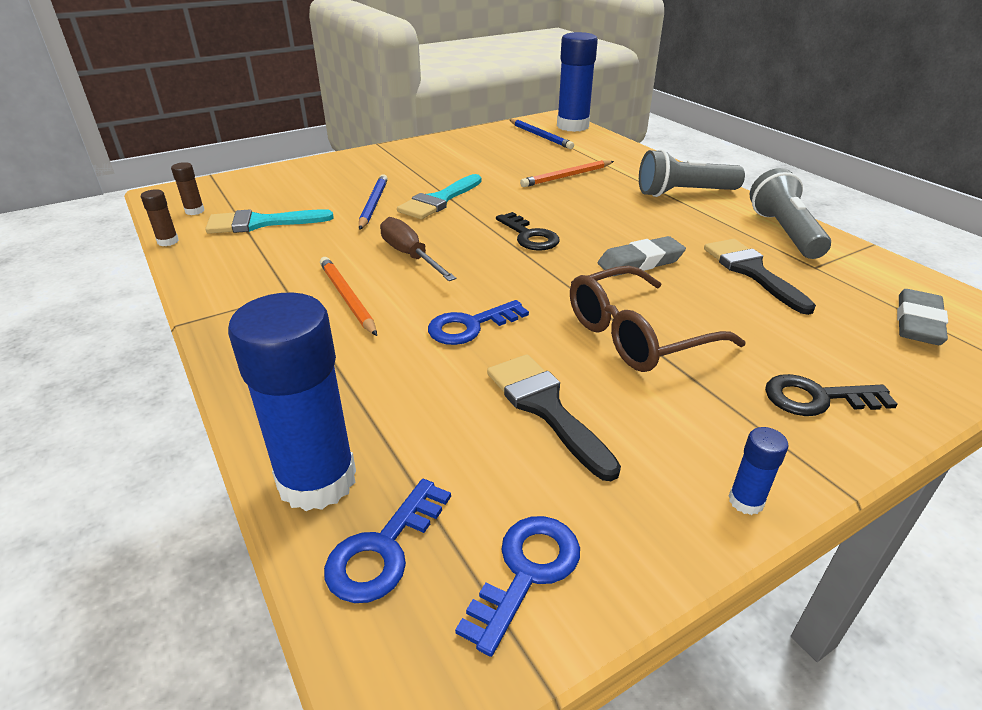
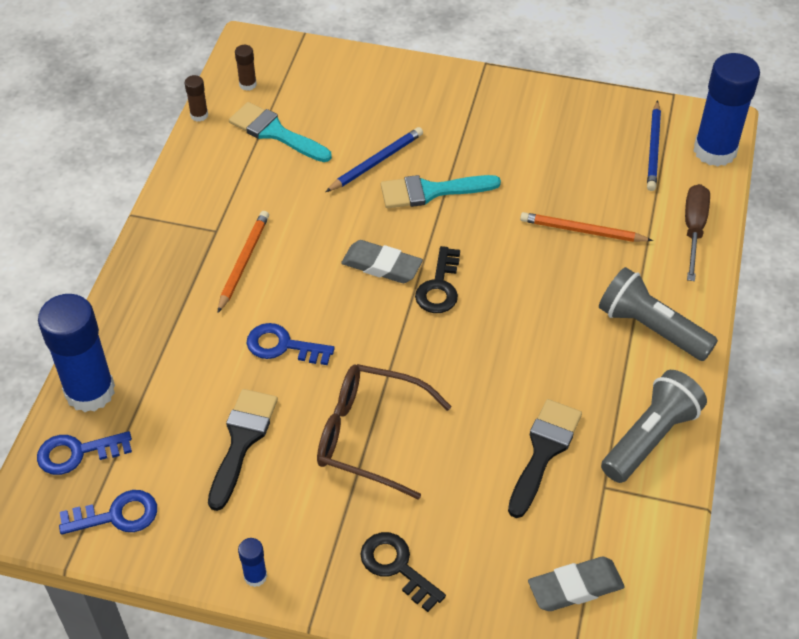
camera: 45 degrees right, 15 degrees up
(410, 255) = (330, 246): brown screwdriver -> brown screwdriver (694, 230)
(640, 262) = (477, 376): grey eraser -> grey eraser (381, 266)

